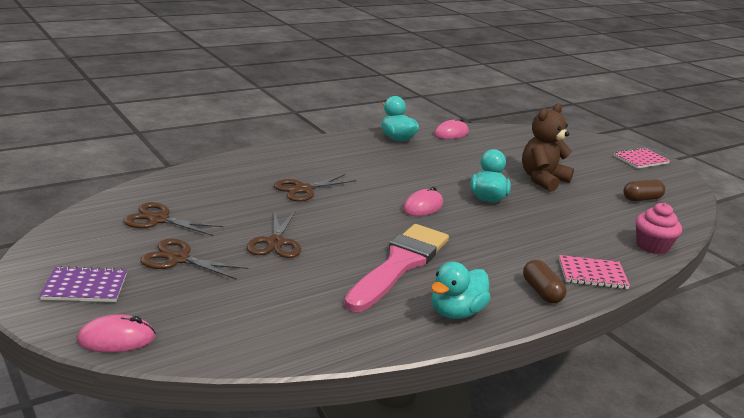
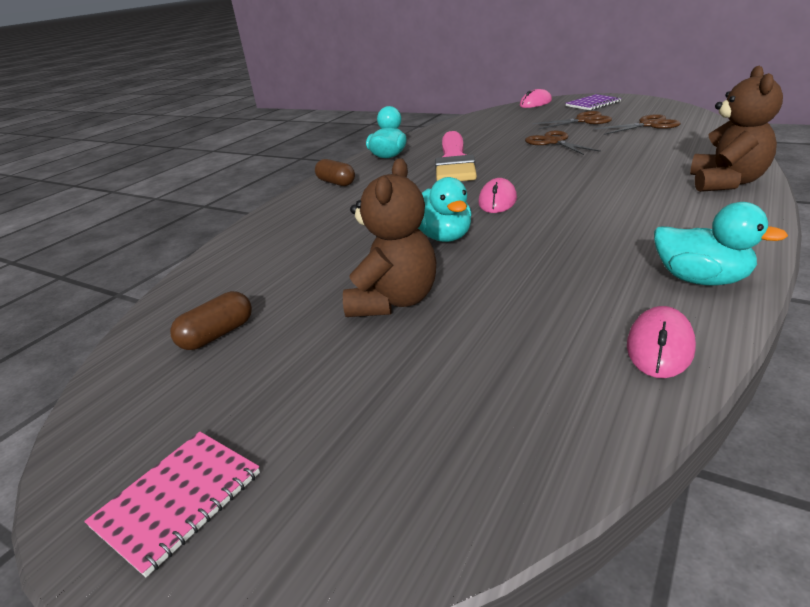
camera: 160 degrees right, 5 degrees up
(274, 158) = (726, 182): none -> brown teddy bear
(303, 189) = (623, 172): brown scissors -> none
(592, 274) = (295, 207): pink notebook -> none
(652, 246) = (225, 256): pink cupcake -> none

